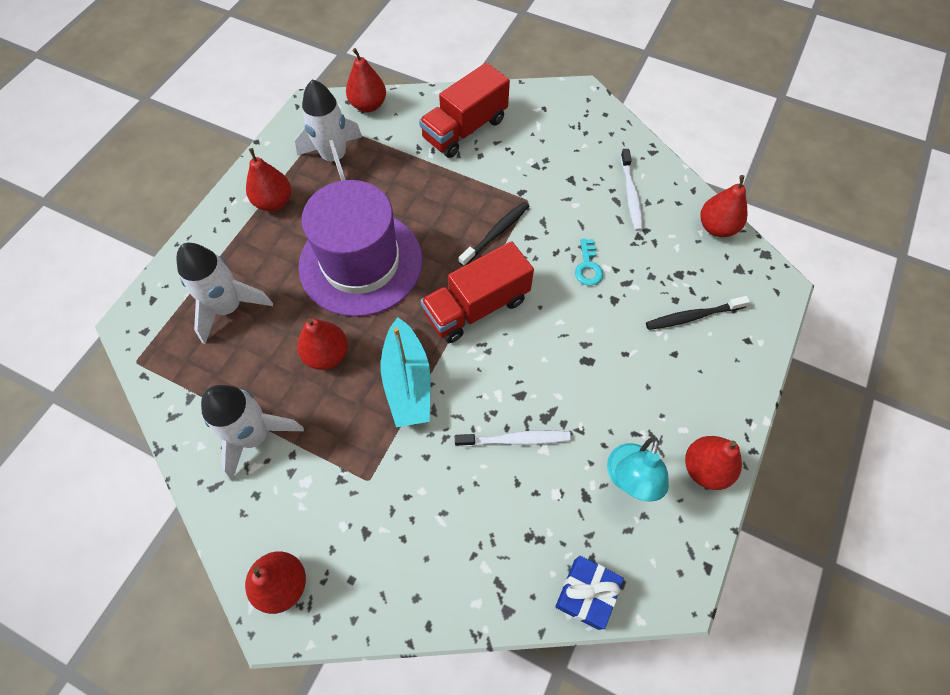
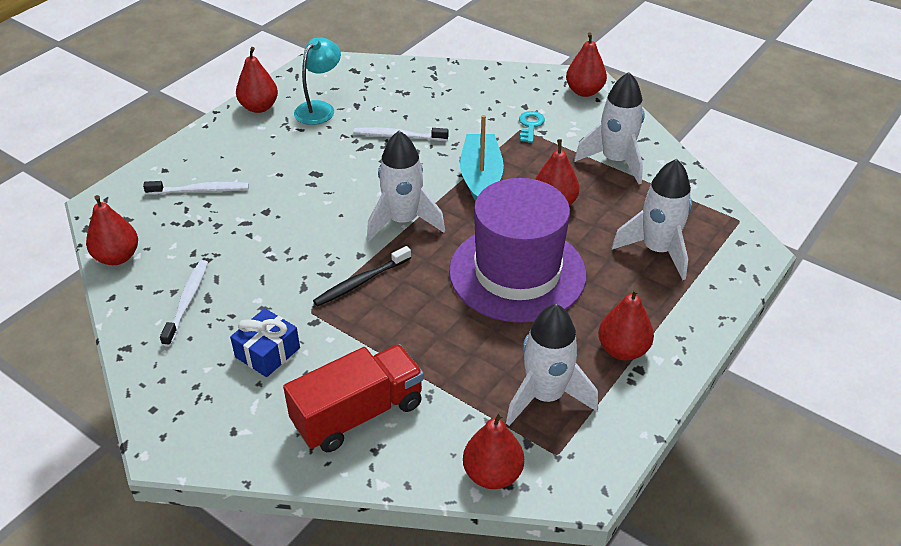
camera: 170 degrees left, 20 degrees down
(477, 307) = (403, 221): red truck -> white rocket
(586, 594) = (377, 68): blue gift -> blue gift (267, 352)
(588, 266) = (276, 240): turquoise key -> turquoise key (530, 125)
(692, 316) = (200, 190): black toothbrush -> white toothbrush

